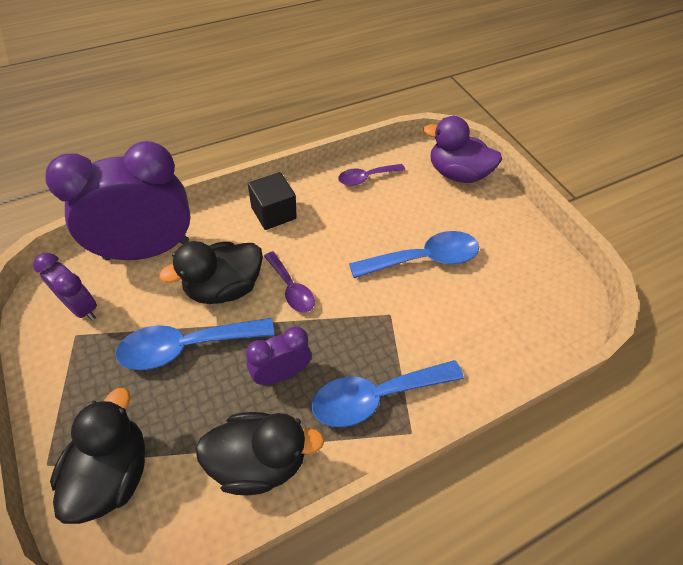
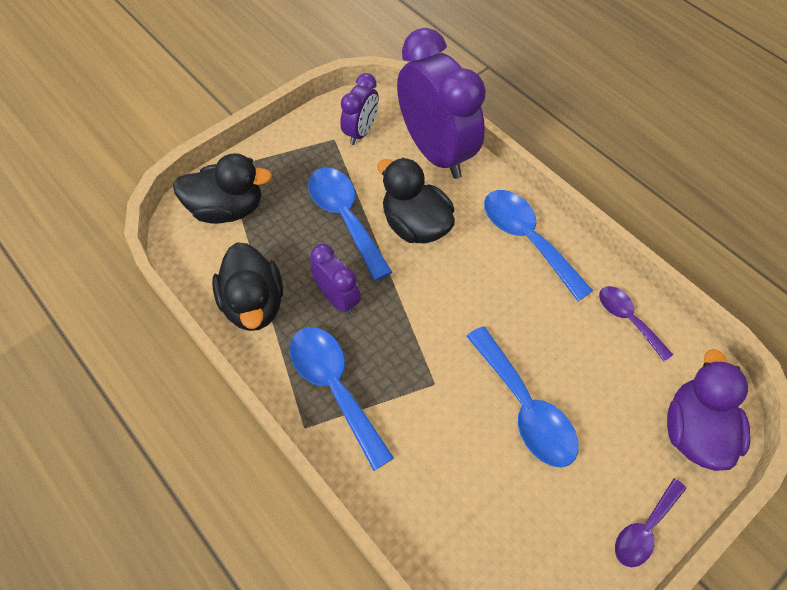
camera: 80 degrees right, 5 degrees up
(273, 213) = (527, 239): black cube -> blue spoon
(291, 288) = (434, 282): purple spoon -> purple spoon (644, 529)

